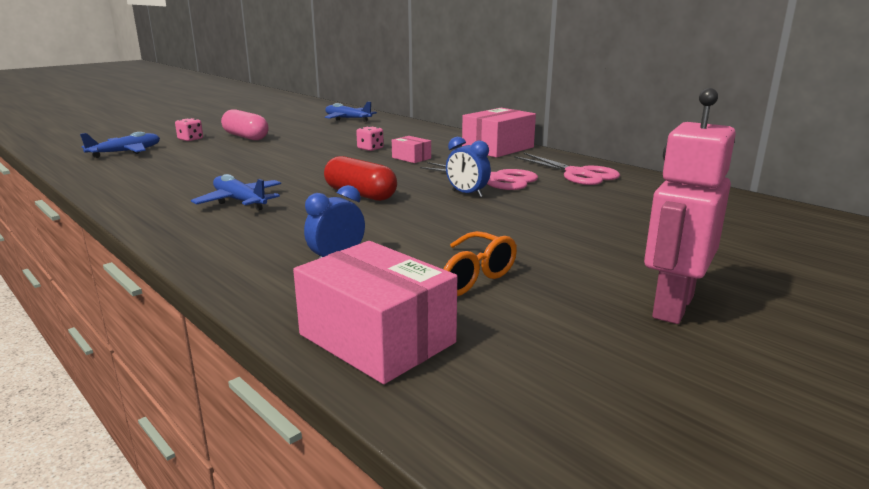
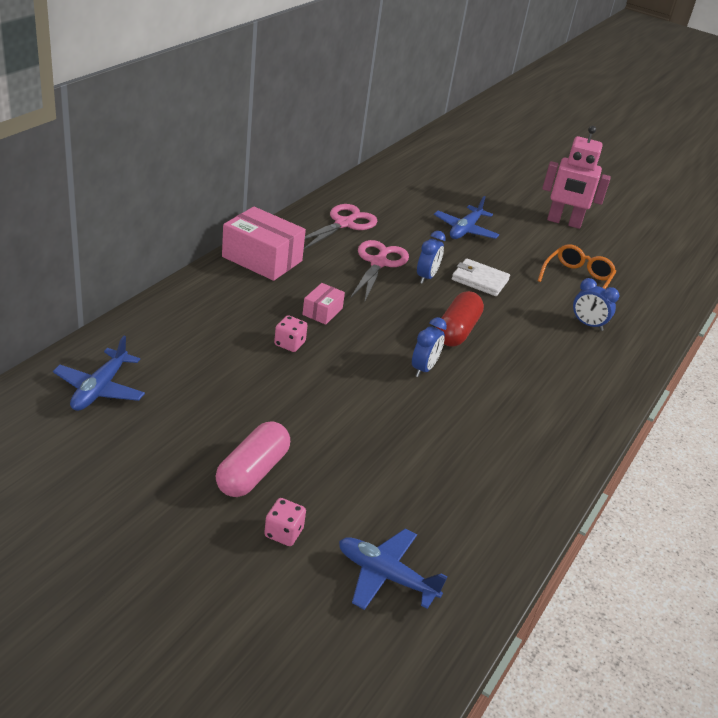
camera: 110 degrees left, 15 degrees up
(240, 201) = (514, 397): blue plane -> blue plane (465, 230)
(310, 178) = (424, 369): none -> blue clock
(377, 338) = (657, 301): pink box -> none
(460, 216) = (479, 280): none -> white wallet

